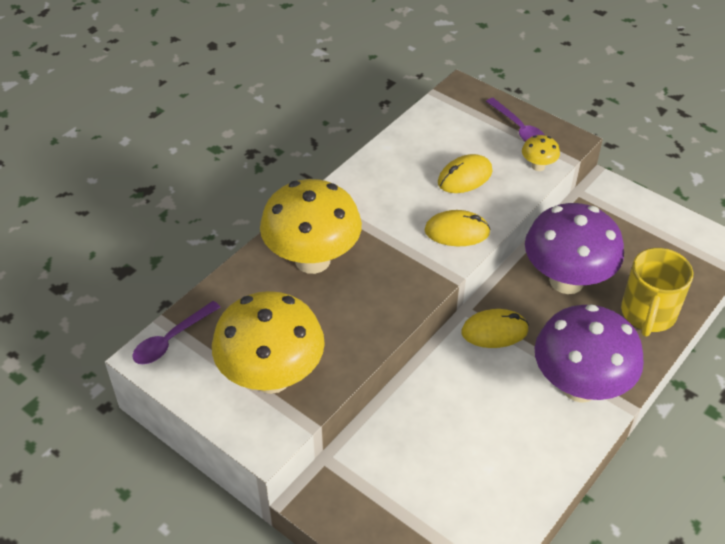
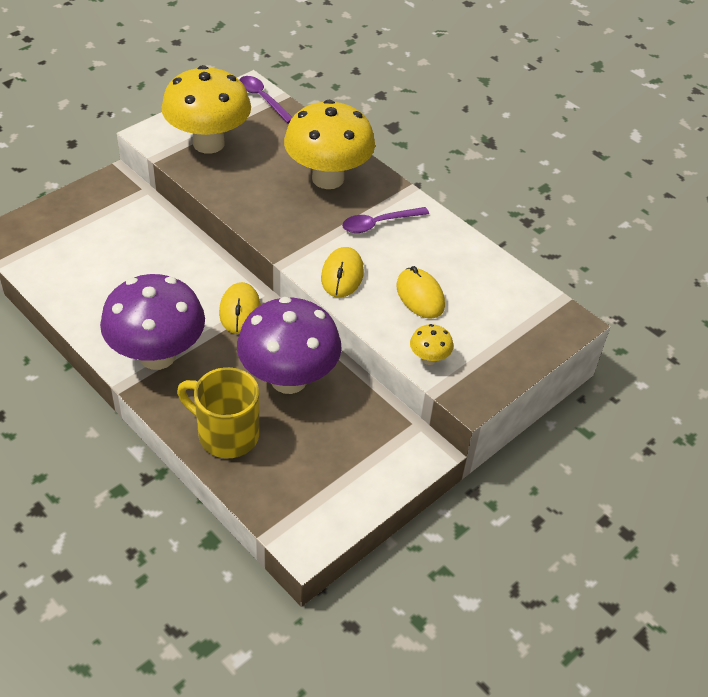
camera: 95 degrees right, 0 degrees up
(518, 128) = (495, 357): purple spoon -> purple spoon (379, 224)

